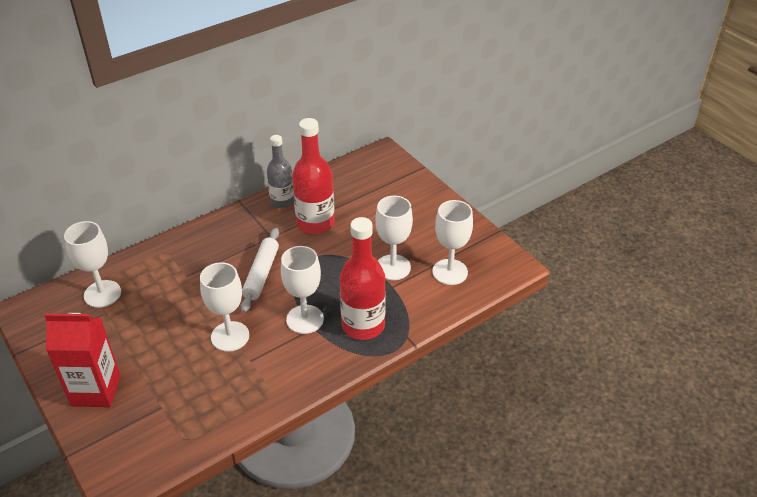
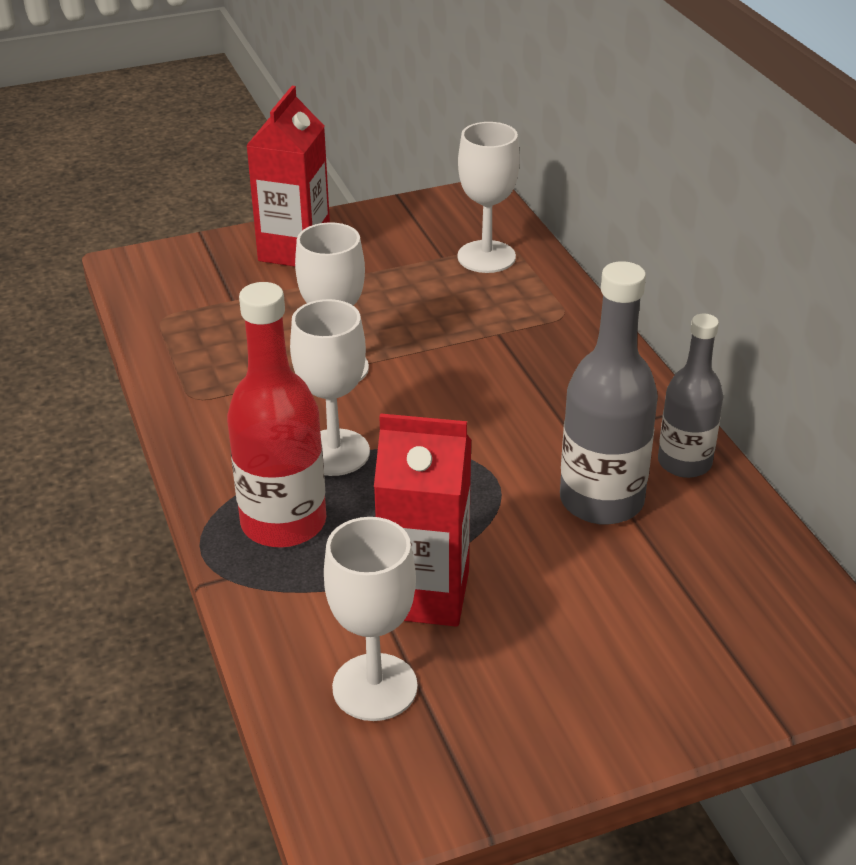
camera: 105 degrees right, 5 degrees down
(261, 274) = (471, 414): white rolling pin -> none
(315, 223) = (601, 500): red bottle -> grey bottle
(393, 267) = (425, 594): white goblet -> red carton

